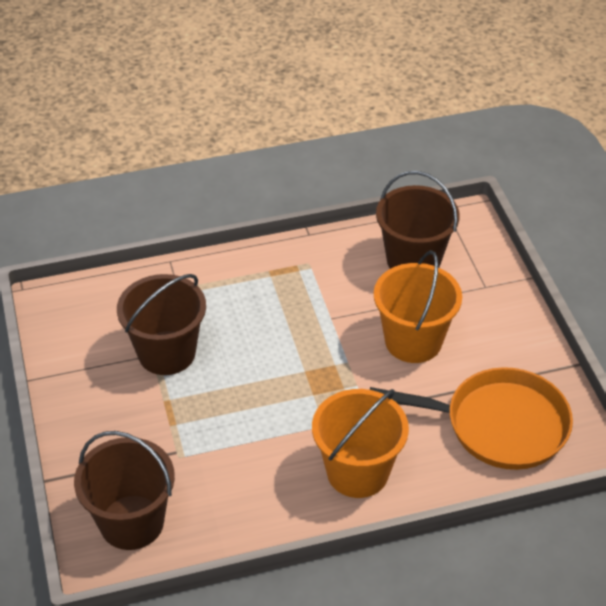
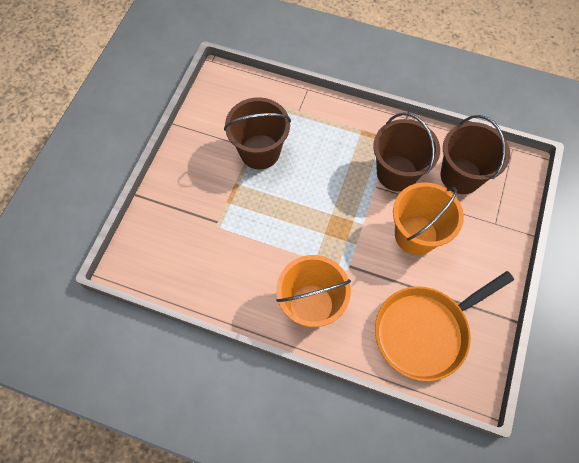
camera: 35 degrees right, 20 degrees up
(132, 522) = (160, 252): brown bucket -> brown bucket (397, 173)
(498, 425) = (425, 331): orange pan -> orange pan turned 105 degrees clockwise

